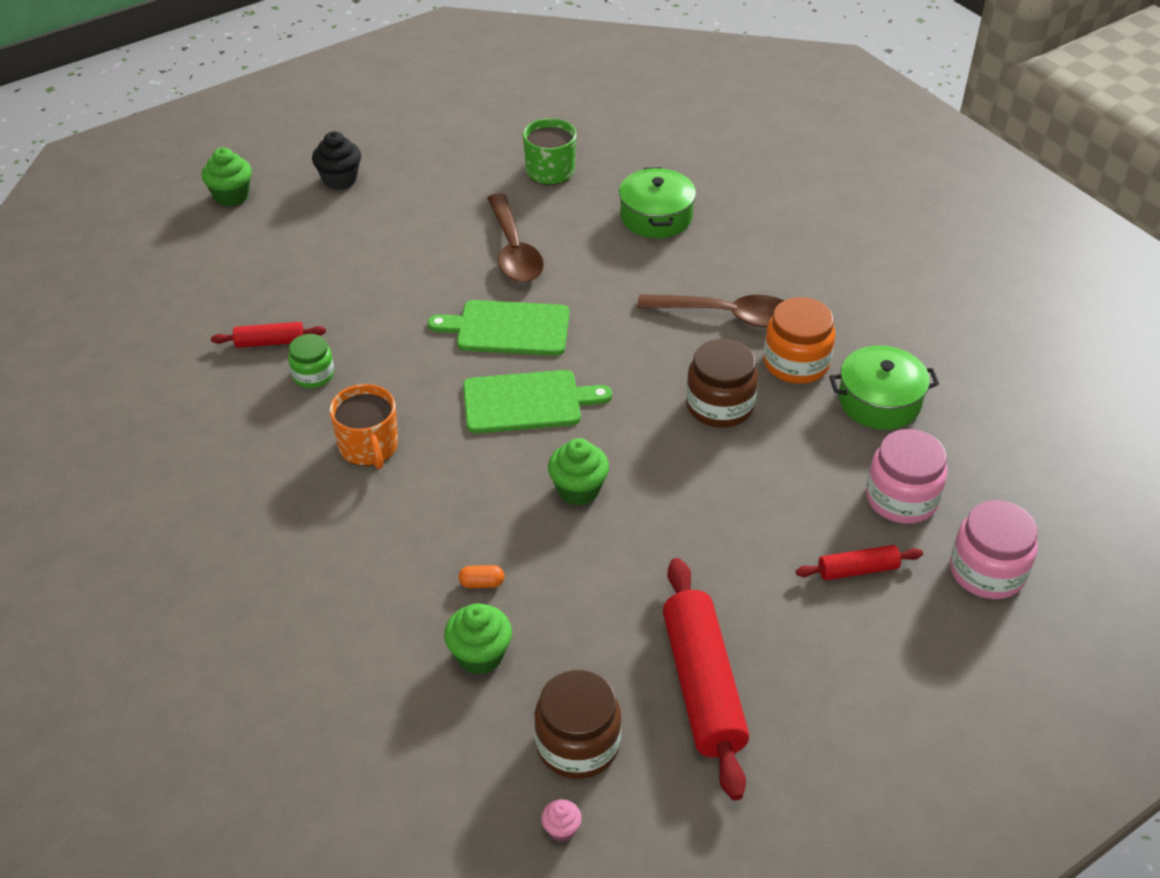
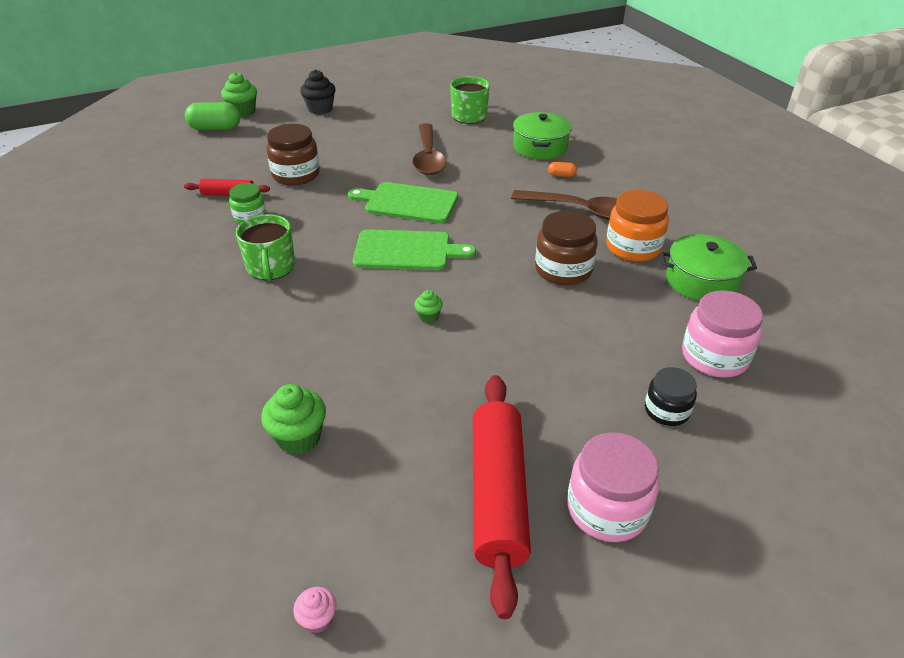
camera: 10 degrees right, 5 degrees down
(205, 231) = (215, 128): none -> green capsule
(369, 447) = (271, 267): orange mug -> green mug
(482, 583) = (322, 378): orange capsule -> orange capsule (561, 175)
(577, 744) = (361, 533): brown jar -> brown jar (296, 175)
(578, 490) = (428, 316): green cupcake -> green cupcake, size x0.54
(857, 570) = (666, 410): red rolling pin -> black jar
(987, 571) = (794, 428): pink jar -> pink jar (607, 509)

